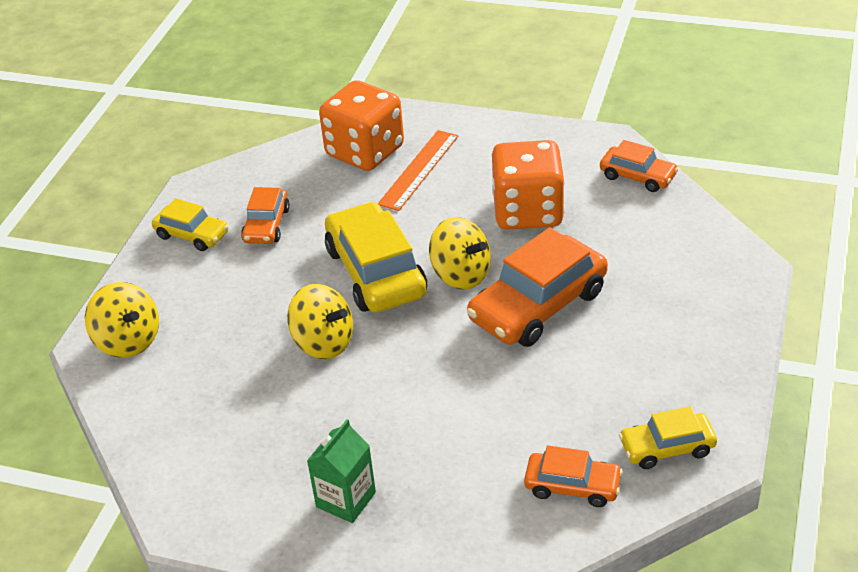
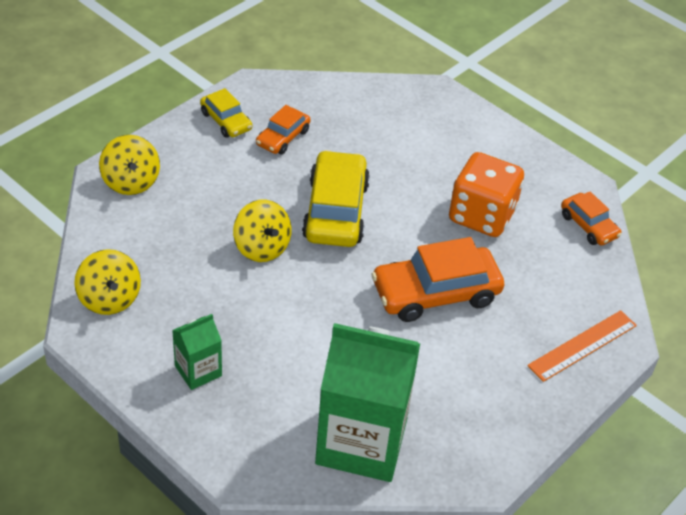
camera: 20 degrees right, 5 degrees up
(365, 151) = (393, 111): orange dice -> none
(419, 170) = (424, 144): orange ruler -> orange ruler (583, 345)
(461, 275) = (396, 242): yellow spinning top -> yellow spinning top (109, 299)
(572, 486) = (361, 442): orange car -> green carton
(667, 448) = (451, 449): yellow car -> none

